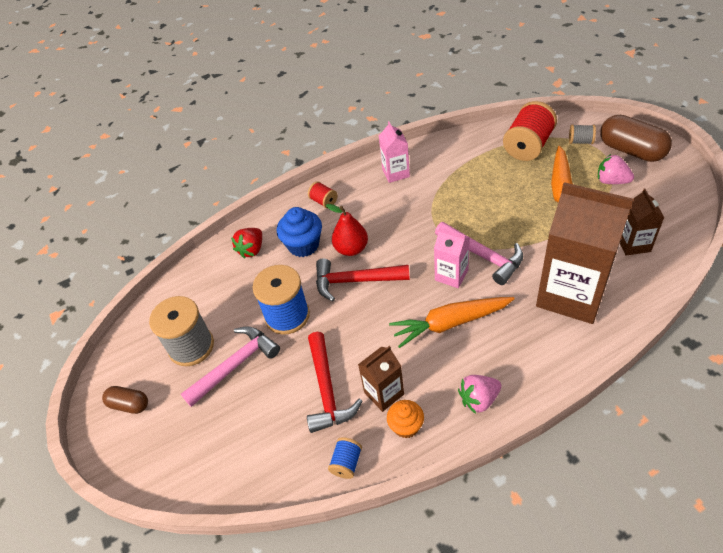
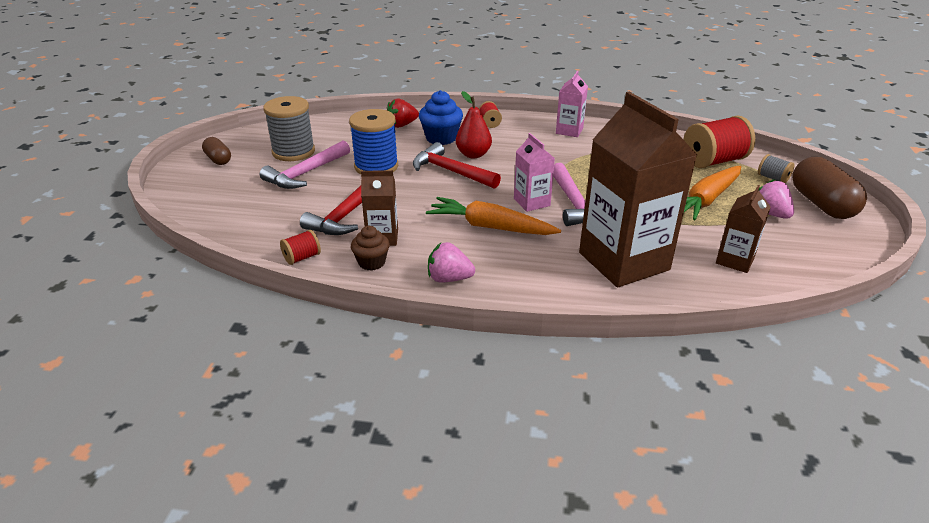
camera: 30 degrees right, 15 degrees down
(235, 365) = (306, 173): pink hammer -> pink hammer turned 135 degrees clockwise
(346, 463) = (302, 257): blue spool -> red spool
(406, 426) = (372, 262): orange cupcake -> brown cupcake

